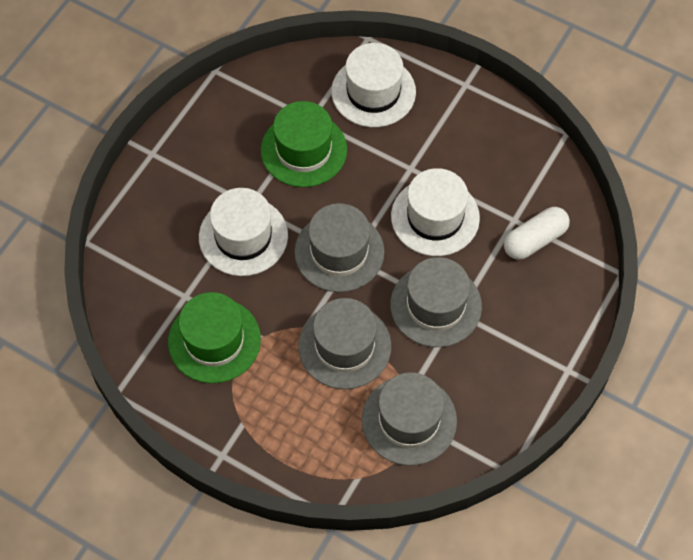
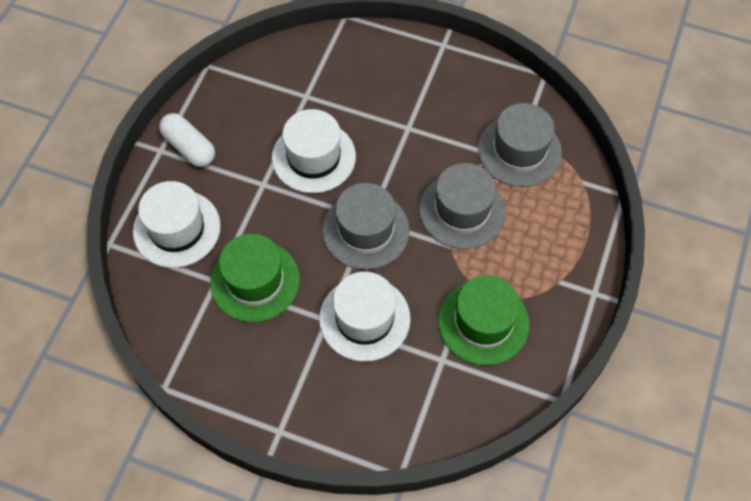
camera: 100 degrees left, 0 degrees up
(436, 305) = (405, 145): grey hat -> none
(534, 240) = (324, 78): white capsule -> white capsule (189, 147)

